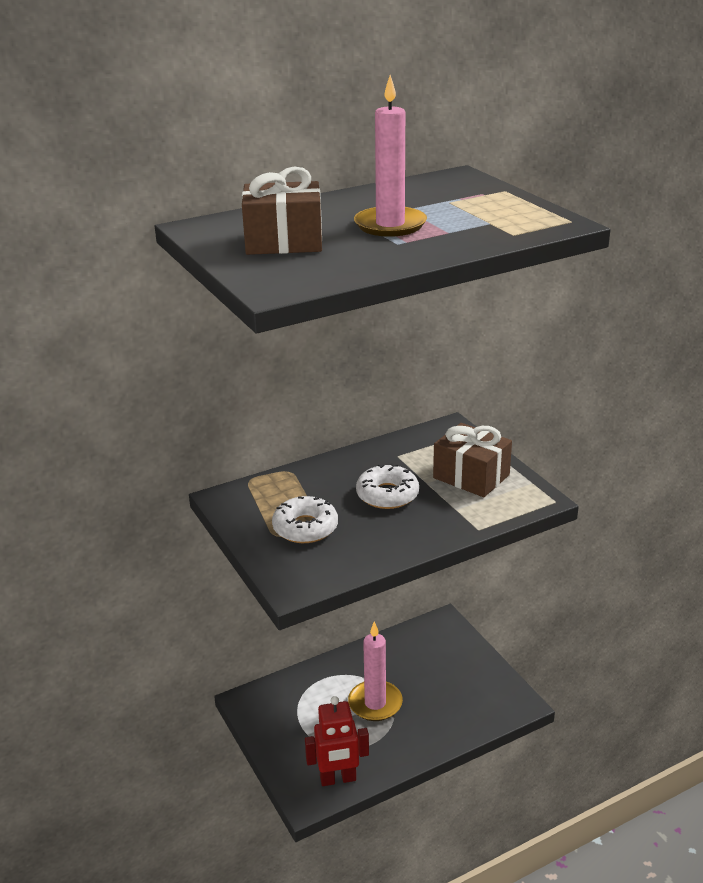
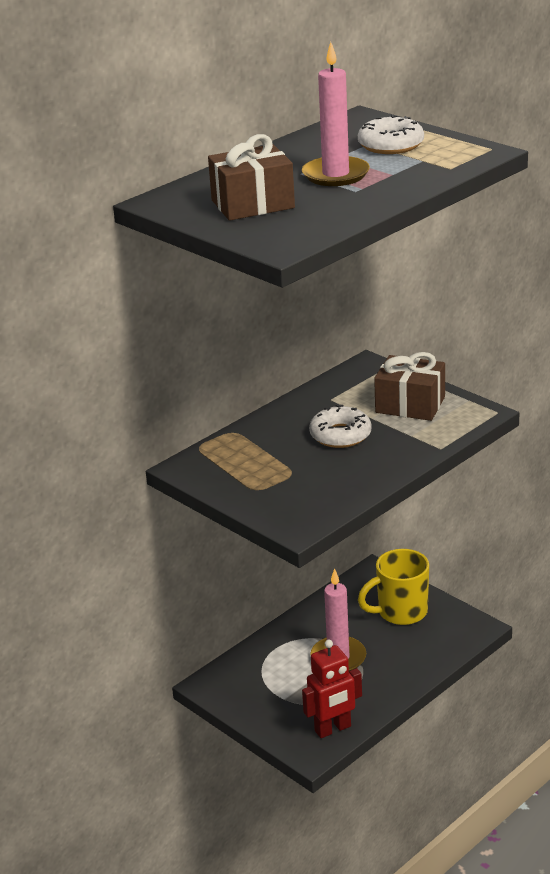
camera: 15 degrees left, 0 degrees up
(305, 528) = (279, 477): white donut -> white donut (391, 145)
(452, 669) = (400, 612): none -> yellow mug

